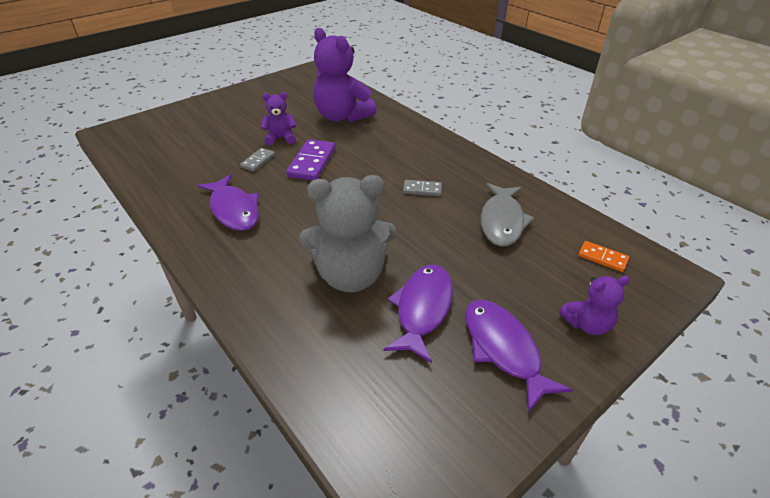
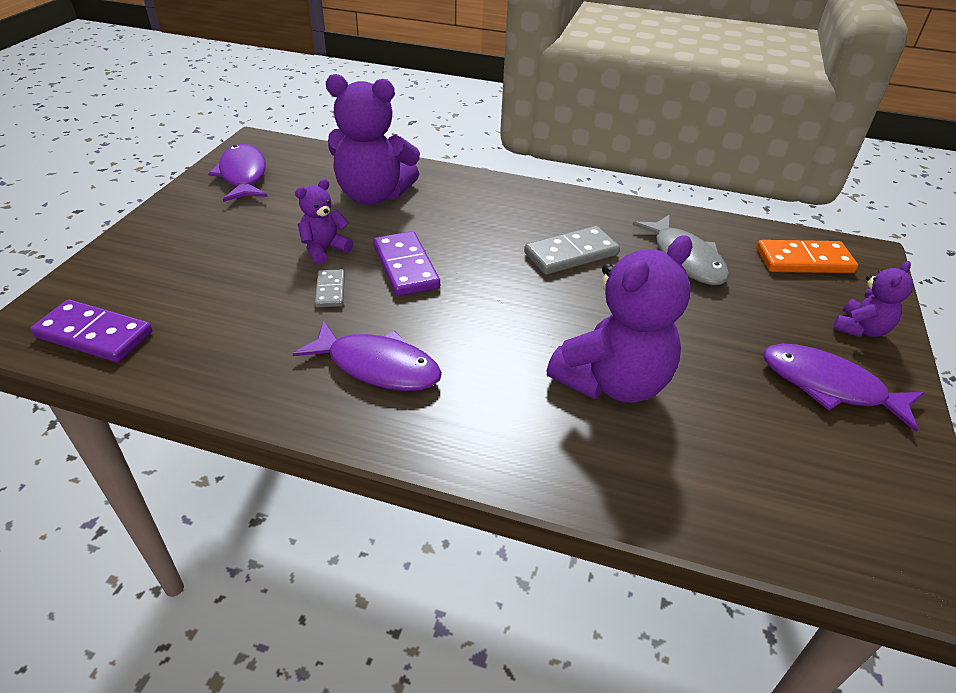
camera: 35 degrees left, 0 degrees up
(134, 144) = (94, 334): none -> purple domino
(351, 275) = (613, 382): grey teddy bear -> purple teddy bear
(422, 189) = (571, 254): grey domino -> grey domino, size x1.76
(423, 309) = (721, 383): purple fish -> purple fish (243, 175)
(602, 258) = (804, 261): orange domino -> orange domino, size x1.76

